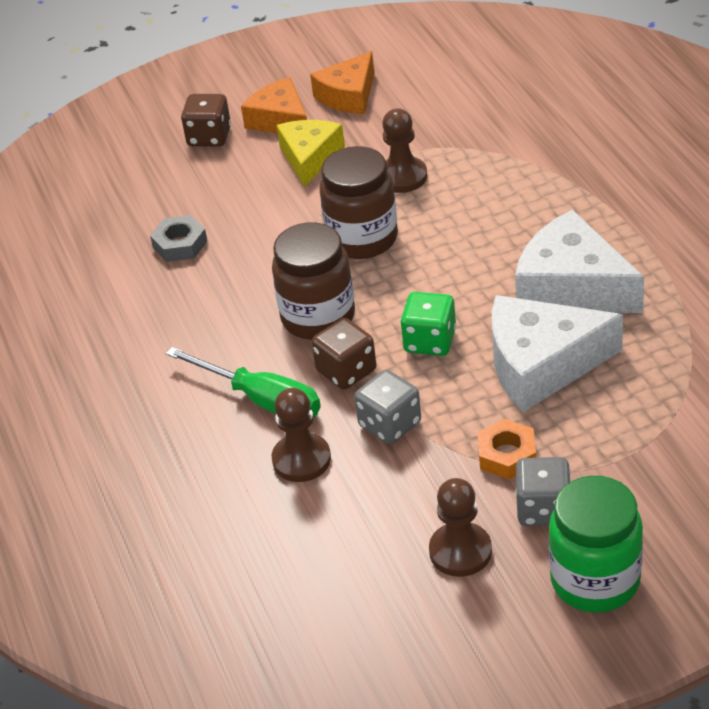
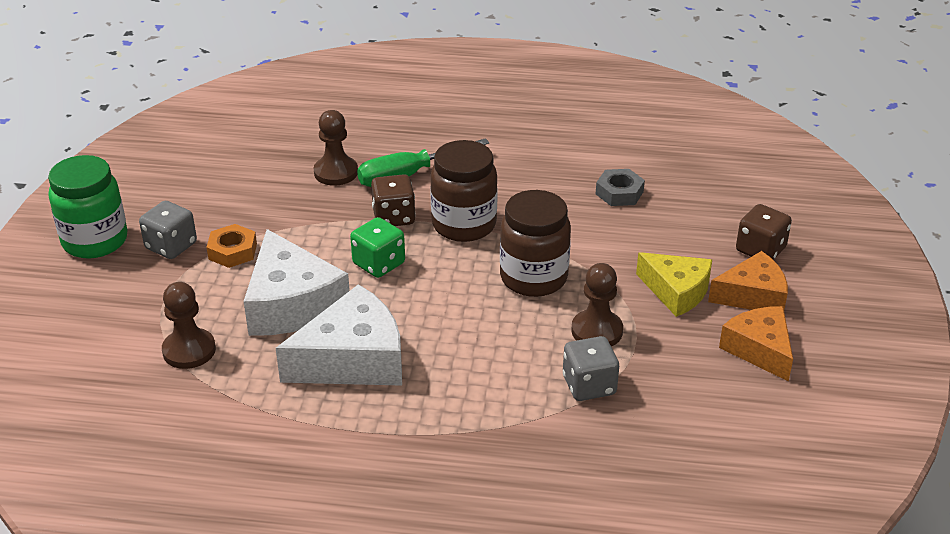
camera: 115 degrees right, 5 degrees down
(390, 424) = (321, 216): grey dice -> grey dice (589, 385)
(460, 551) = (186, 202): brown pawn -> brown pawn (189, 350)
(541, 365) = (292, 304): white cheese -> white cheese turned 135 degrees clockwise

